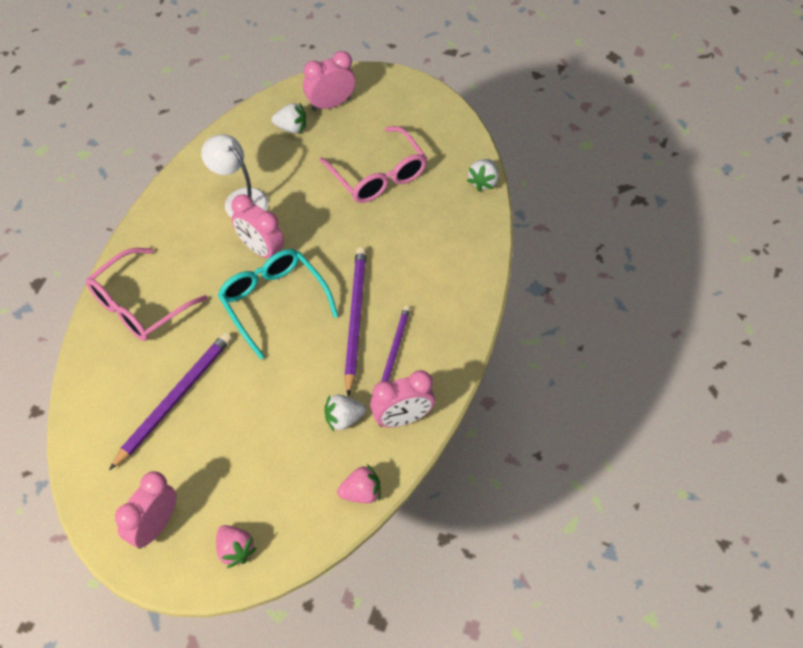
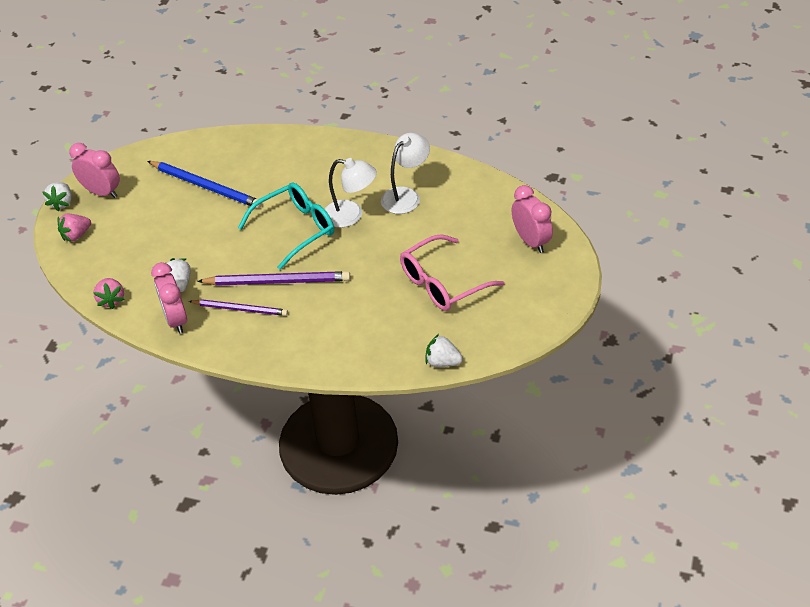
camera: 90 degrees right, 10 degrees down
(139, 305) = (293, 155): pink glasses -> none
(175, 399) = (206, 187): purple pencil -> blue pencil
(261, 249) = (351, 215): pink clock -> white lamp
(291, 128) = (495, 218): white strawberry -> white strawberry (62, 203)

